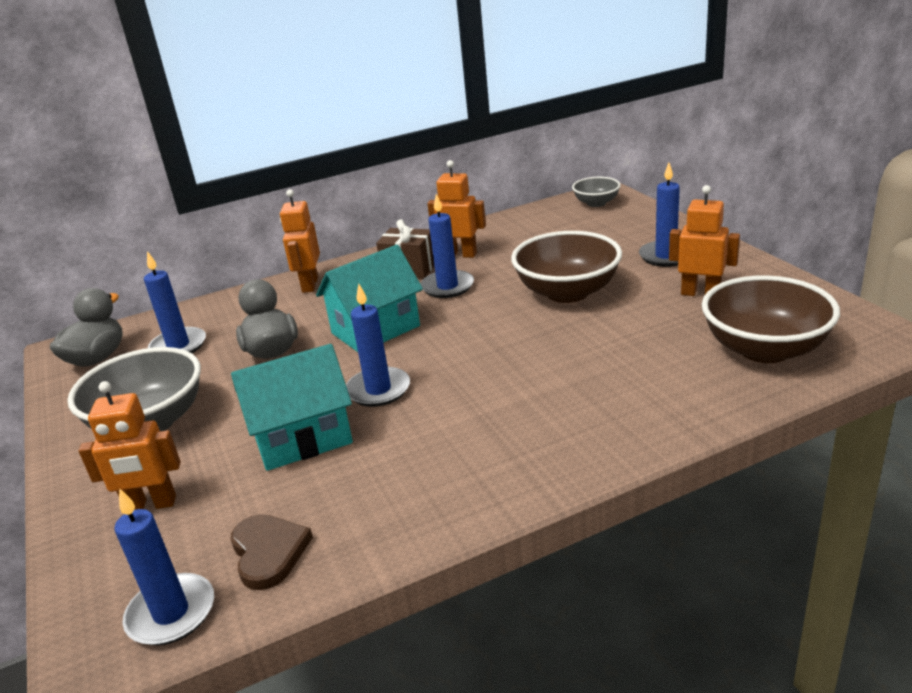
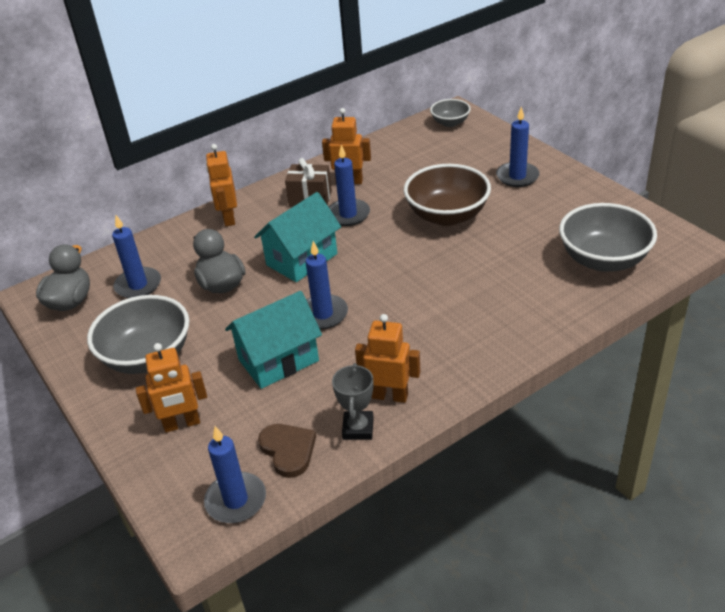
camera: 10 degrees left, 10 degrees up
(372, 533) = (358, 428): none -> grey trophy
(700, 293) = (550, 212): orange robot -> orange robot (390, 396)
(764, 349) = (603, 260): brown bowl -> grey bowl

